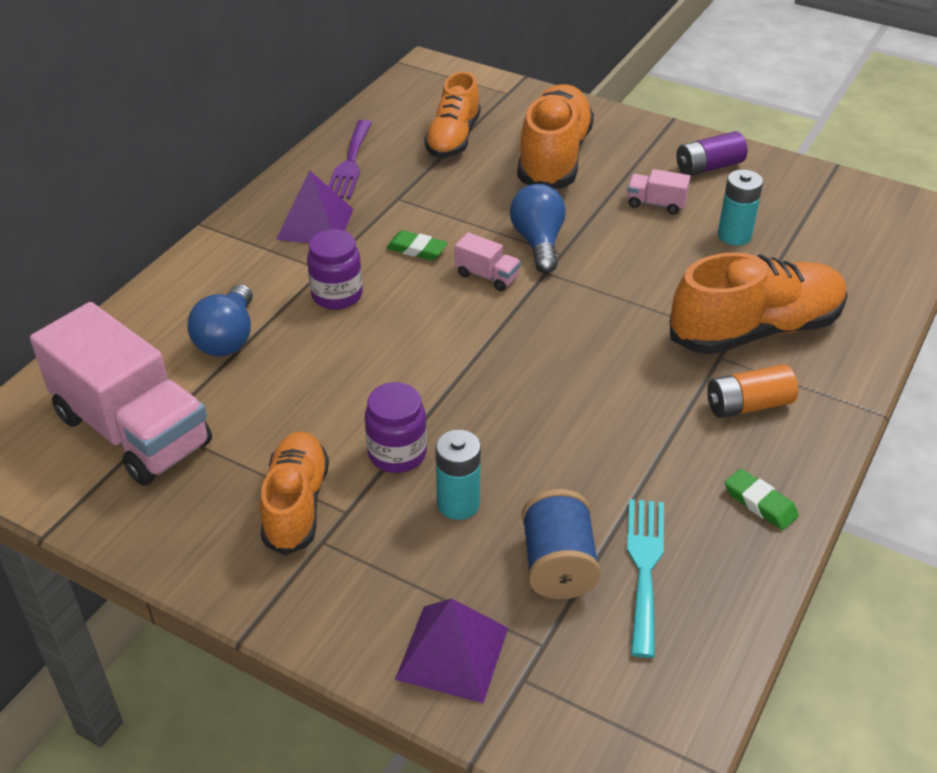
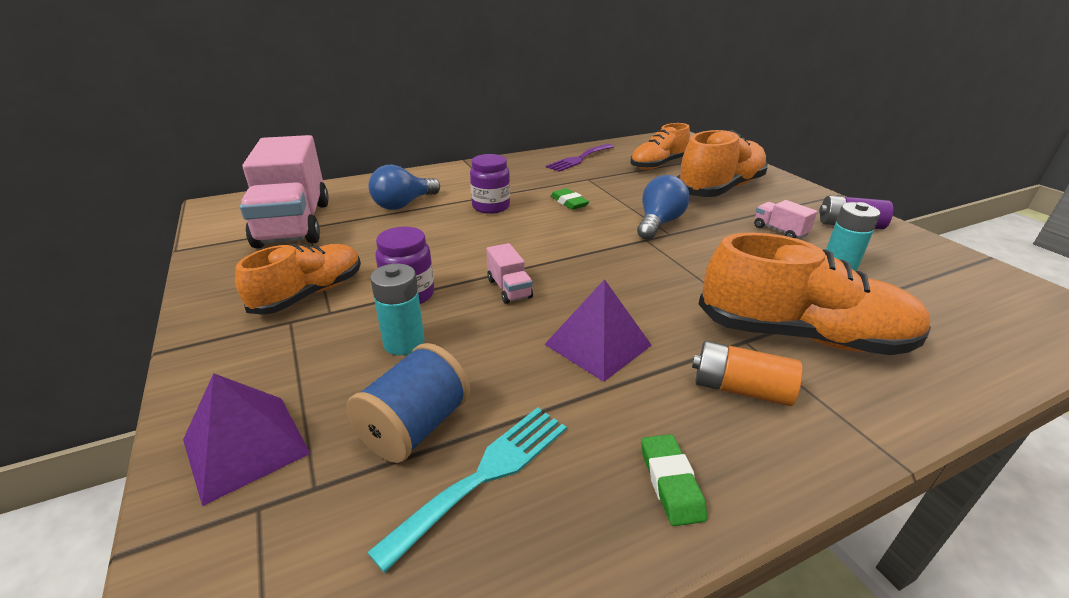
camera: 35 degrees right, 10 degrees down
(315, 224) = (524, 175): purple pyramid -> purple pyramid (598, 344)
(487, 276) = (599, 228): pink truck -> pink truck (509, 288)

